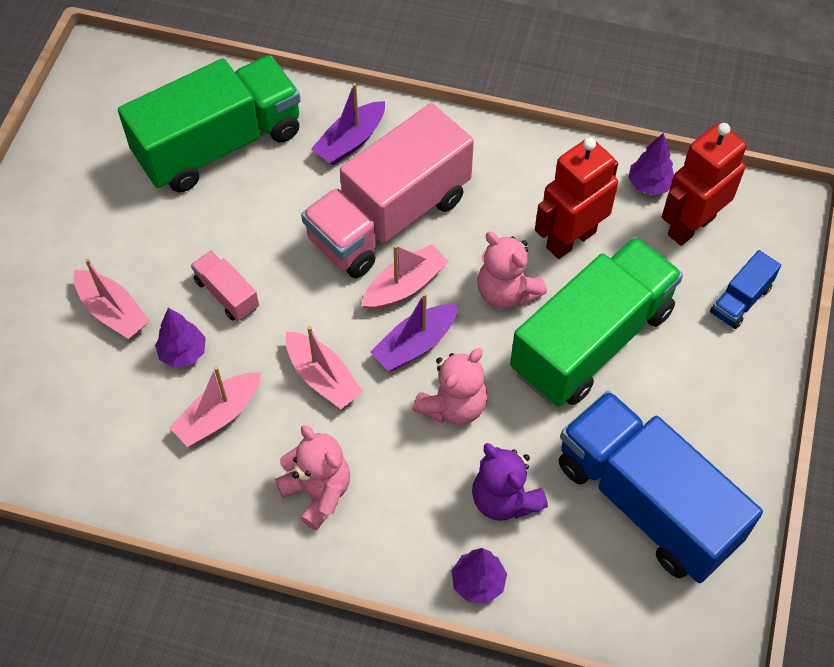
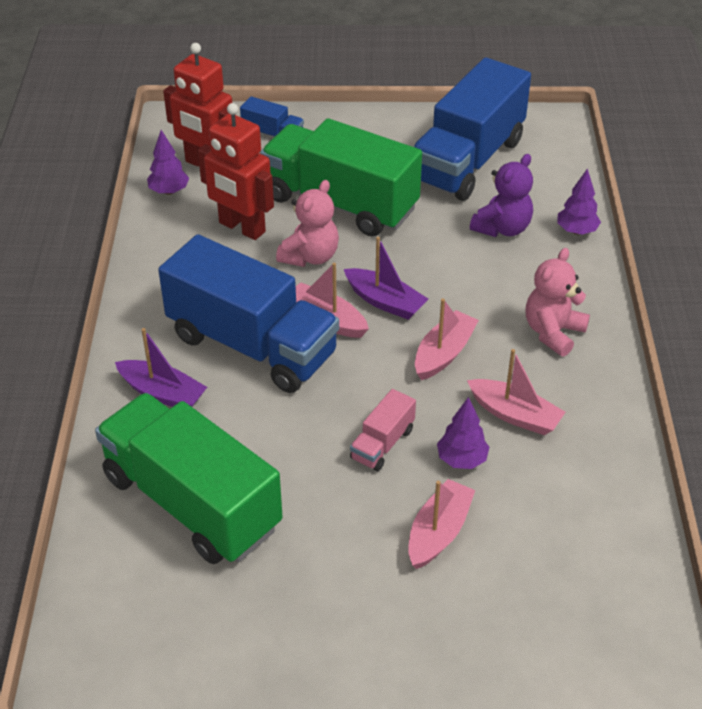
camera: 105 degrees left, 15 degrees down
(389, 218) = (252, 345): pink truck -> blue truck
(453, 406) = (434, 269): pink teddy bear -> none

